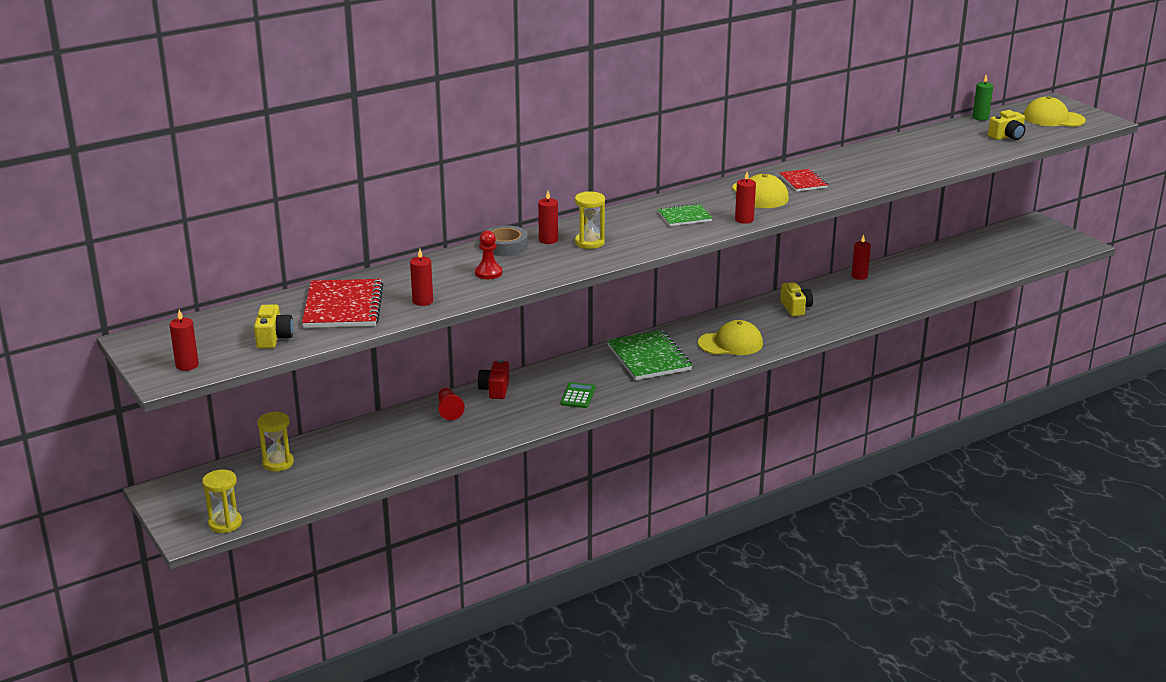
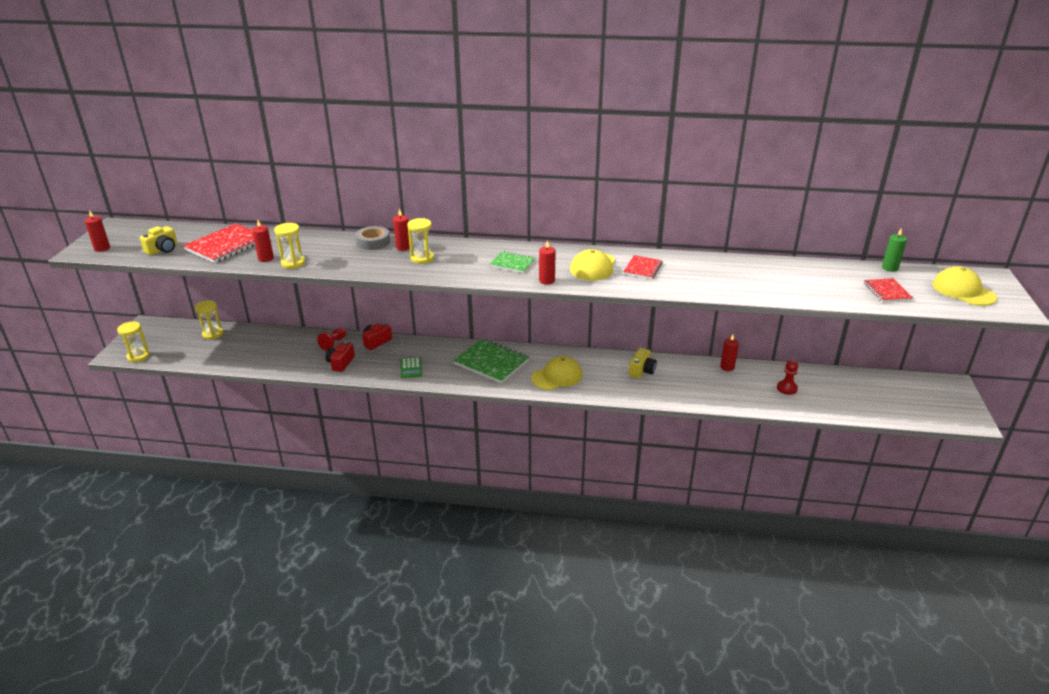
camera: 40 degrees right, 5 degrees up
(464, 294) = (293, 263): none -> yellow hourglass
(488, 273) = (331, 255): red pawn -> red pawn (786, 388)
(493, 424) = (340, 363): none -> red camera
(578, 396) = (411, 368): green calculator -> green calculator turned 120 degrees clockwise
(649, 358) = (491, 362): green notebook -> green notebook turned 75 degrees counterclockwise
(730, 343) = (557, 376): yellow cap -> yellow cap turned 60 degrees counterclockwise
(1007, 136) = (887, 291): yellow camera -> red notebook

